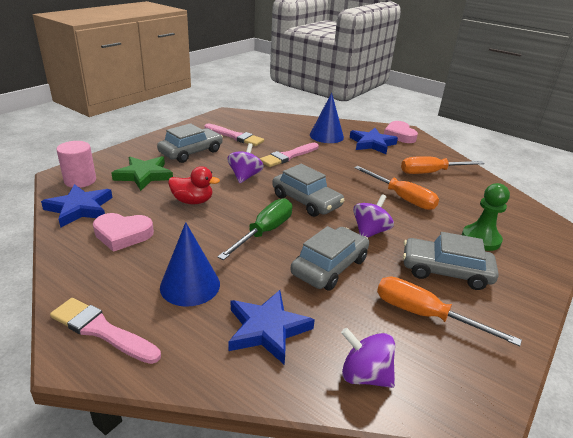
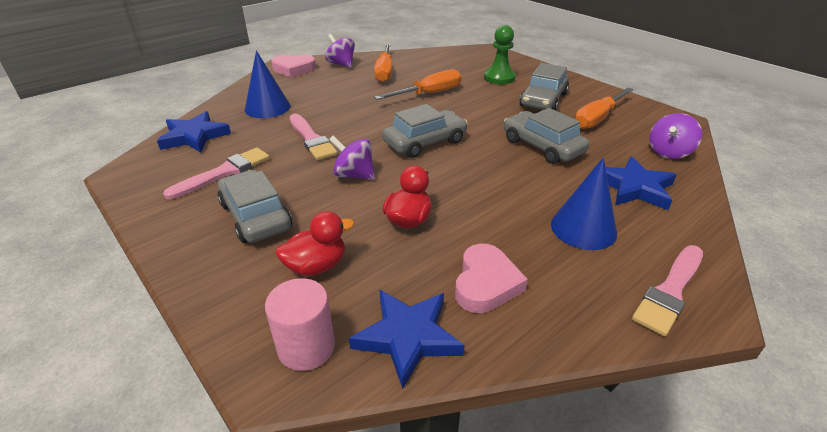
camera: 75 degrees left, 5 degrees up
(144, 175) = (316, 266): green star -> red duck
(264, 232) = (484, 174): green screwdriver -> none
(370, 231) = (486, 119): purple spinning top -> purple spinning top (341, 64)
(372, 144) = (306, 86): blue star -> blue star (194, 136)

